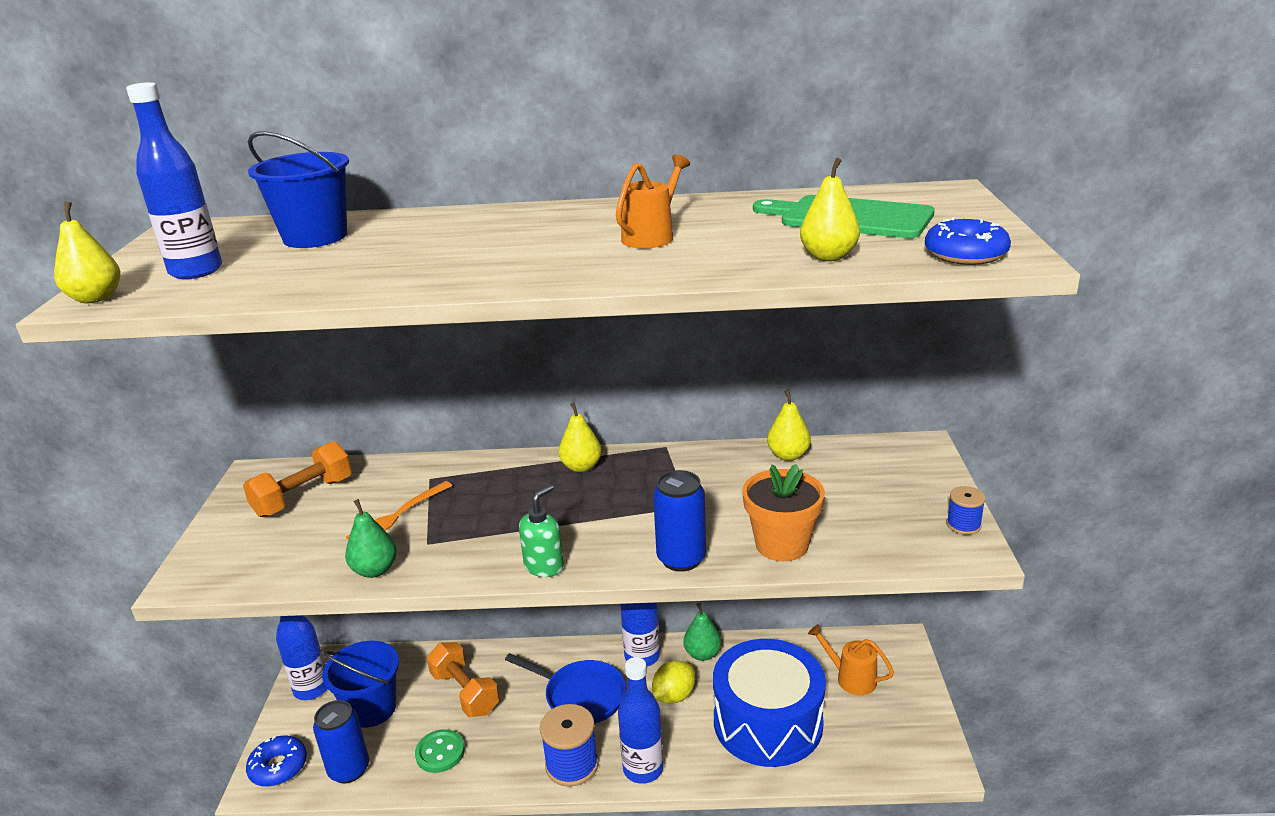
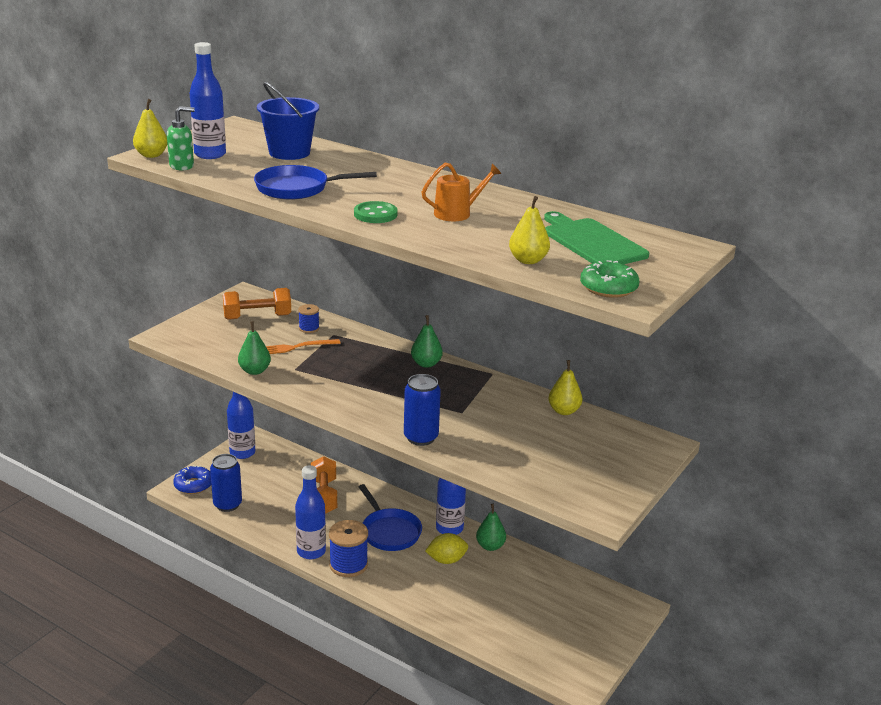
camera: 30 degrees right, 0 degrees up
(371, 708) = (265, 479): blue bucket -> none
(396, 272) = (297, 188): none -> blue pan
(440, 752) = (282, 521): green button -> green button (375, 214)
(544, 566) = (342, 408): green soap dispenser -> green soap dispenser (182, 166)
(581, 467) = (426, 364): yellow pear -> green pear
(643, 769) = (387, 588): blue bottle -> blue bottle (311, 551)
(767, 722) = (490, 604): blue drum -> none
(782, 545) = (489, 457): orange flower pot -> none
(851, 678) = (576, 609): orange watering can -> none
(963, 525) = (620, 498): blue spool -> blue spool (309, 328)
(965, 254) = (608, 288): blue donut -> green donut

